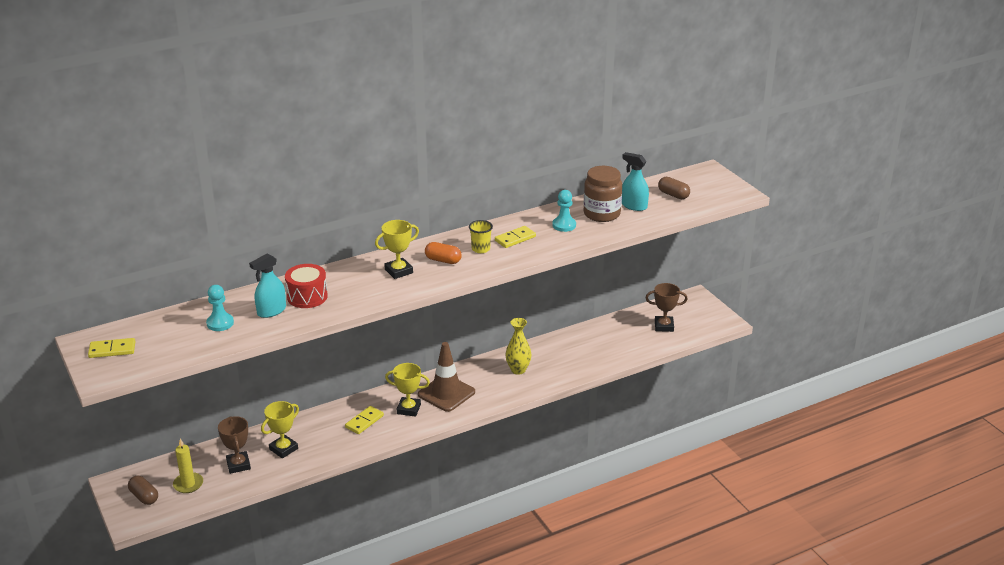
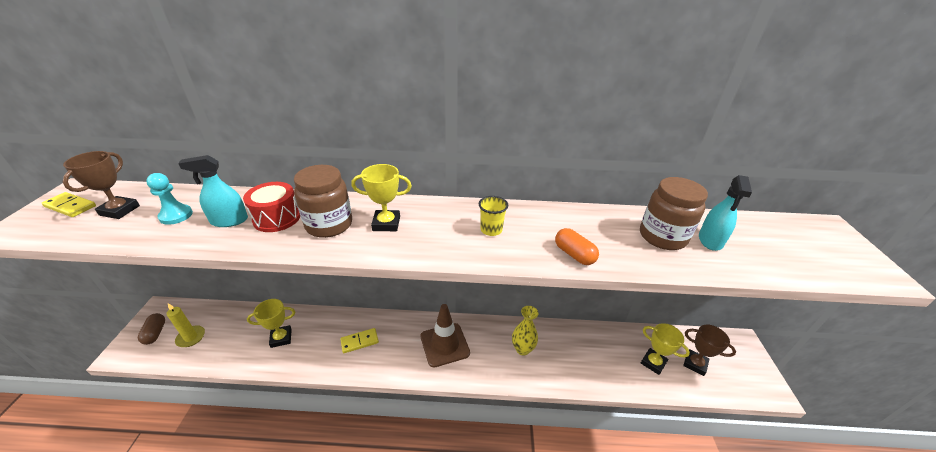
camera: 30 degrees right, 5 degrees up
(238, 465) = (238, 337): brown trophy -> brown trophy (119, 210)
(355, 286) = (329, 225): none -> brown jar
(408, 409) = (402, 346): yellow trophy -> yellow trophy (653, 363)
(443, 260) = (440, 228): orange capsule -> orange capsule (574, 254)
(515, 239) = (538, 231): yellow domino -> none
(564, 225) = (607, 235): turquoise pawn -> none
(634, 206) = (710, 240): turquoise spray bottle -> turquoise spray bottle turned 135 degrees counterclockwise
(673, 195) = (771, 244): brown capsule -> none

